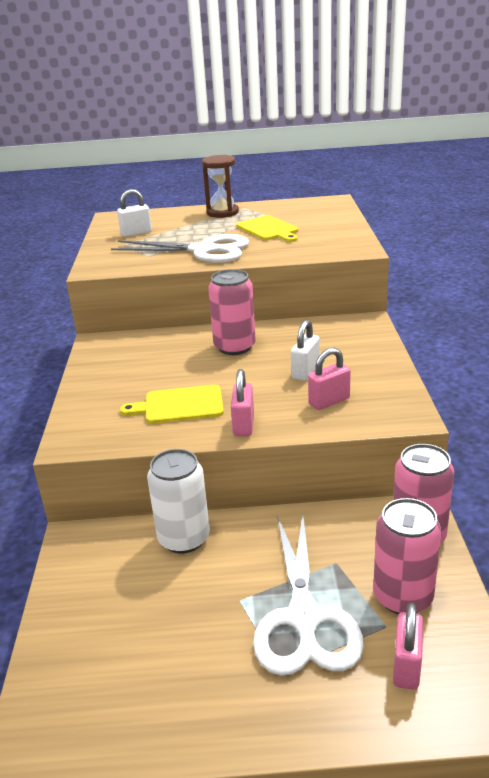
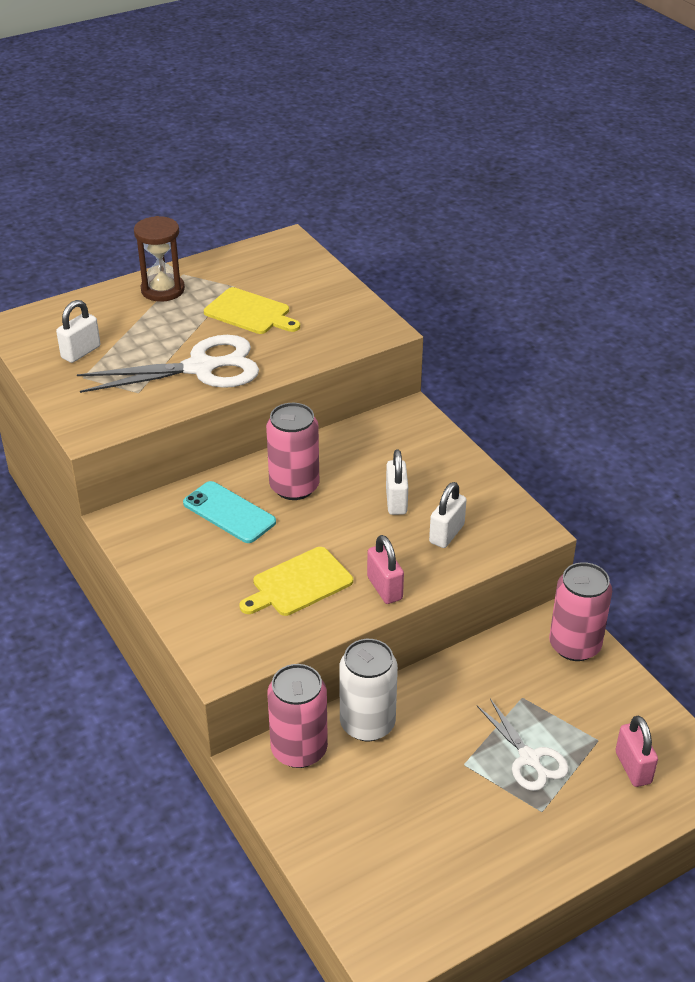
camera: 30 degrees left, 10 degrees up
(173, 352) = (229, 512): none -> turquoise phone
(304, 617) = (529, 758): white scissors -> white scissors, size x0.58
(329, 401) = (446, 534): pink padlock -> white padlock
(402, 597) = (596, 709): pink can -> pink can (299, 749)

